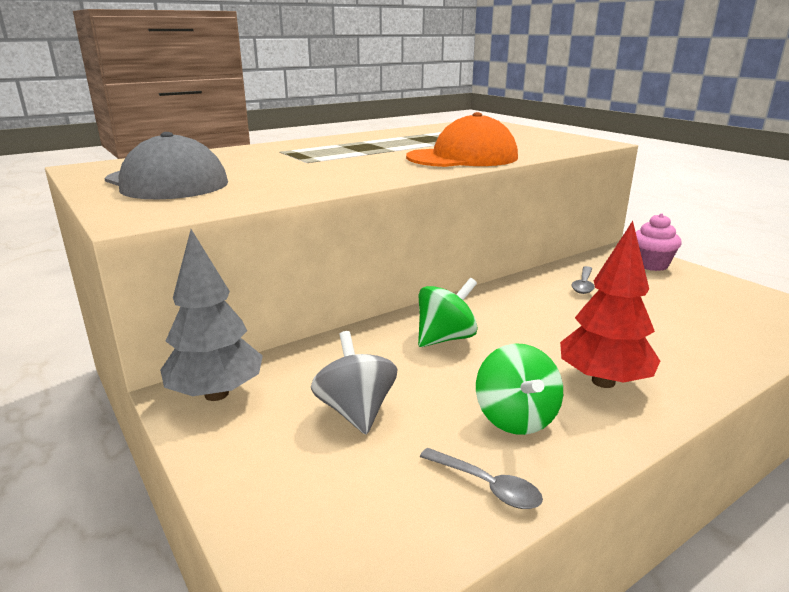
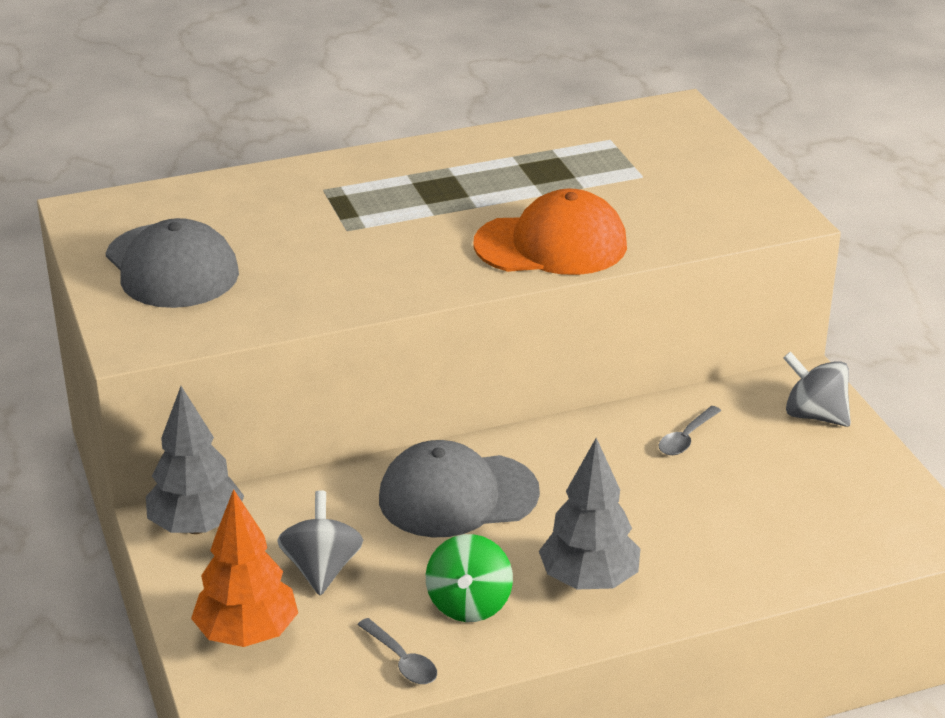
camera: 15 degrees right, 10 degrees up
(300, 490) = (247, 634): none -> orange tree
(445, 338) = (457, 496): green spinning top -> grey cap
(603, 381) = (589, 580): red tree -> grey tree
(651, 265) = (814, 415): pink cupcake -> grey spinning top

